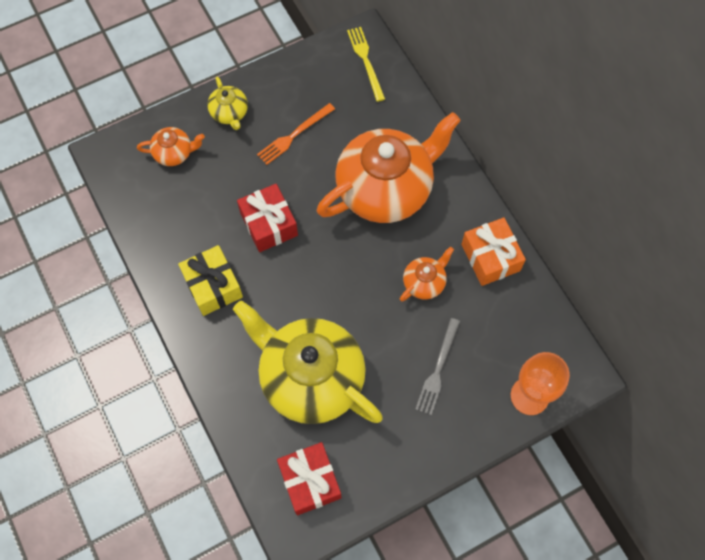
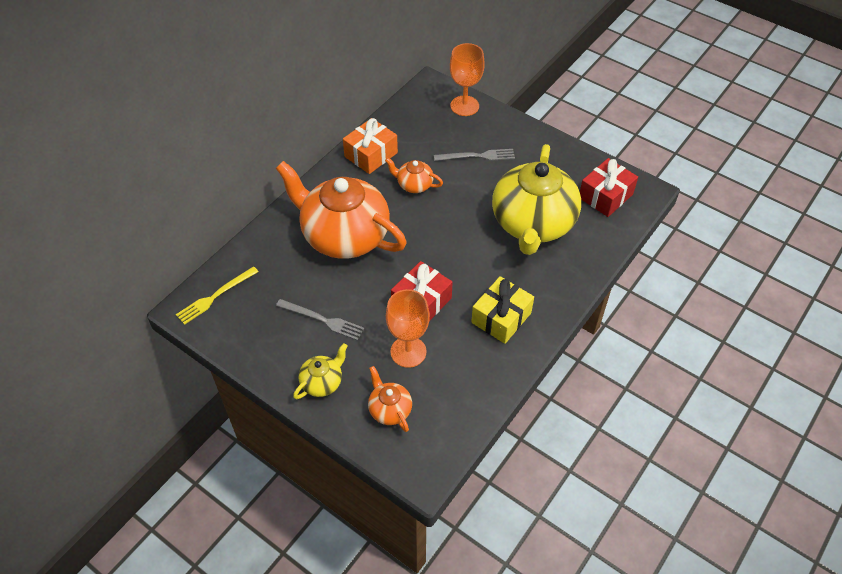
camera: 115 degrees left, 15 degrees down
(221, 190) = (408, 352): none -> orange goblet
(294, 135) = (322, 320): orange fork -> grey fork

